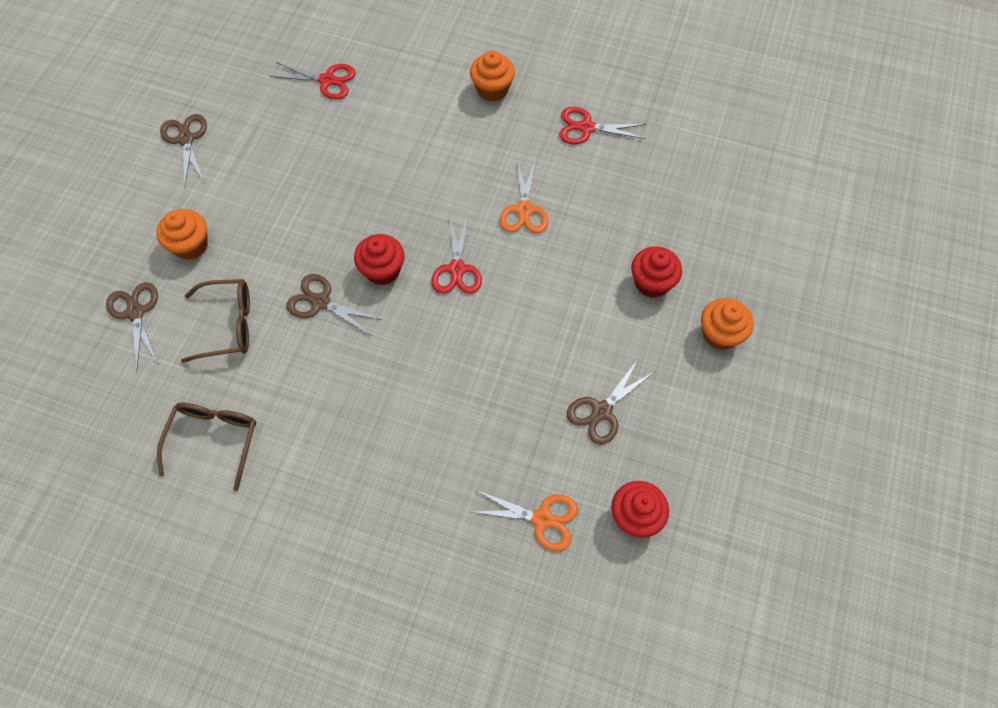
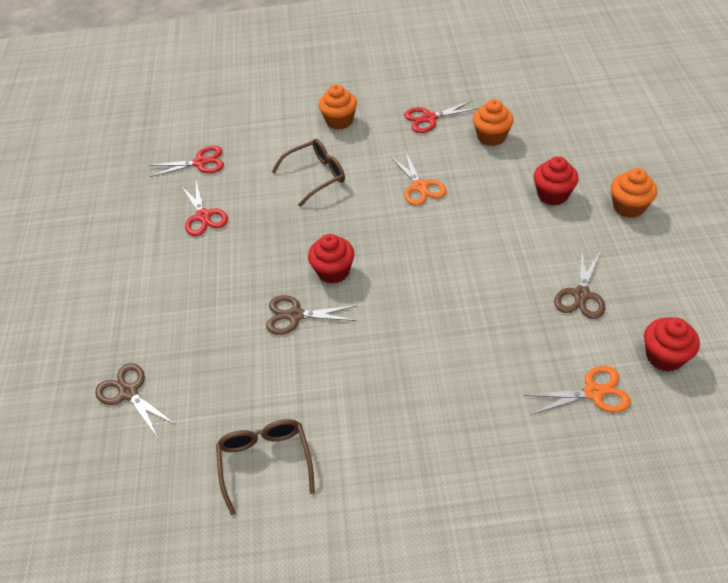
camera: 20 degrees left, 15 degrees down
(186, 139) = (100, 246): brown scissors -> none
(191, 245) = (151, 320): orange cupcake -> orange cupcake (491, 137)
(227, 325) = (222, 366): brown glasses -> brown glasses (316, 176)
(457, 269) = (395, 246): red scissors -> red scissors (203, 216)

